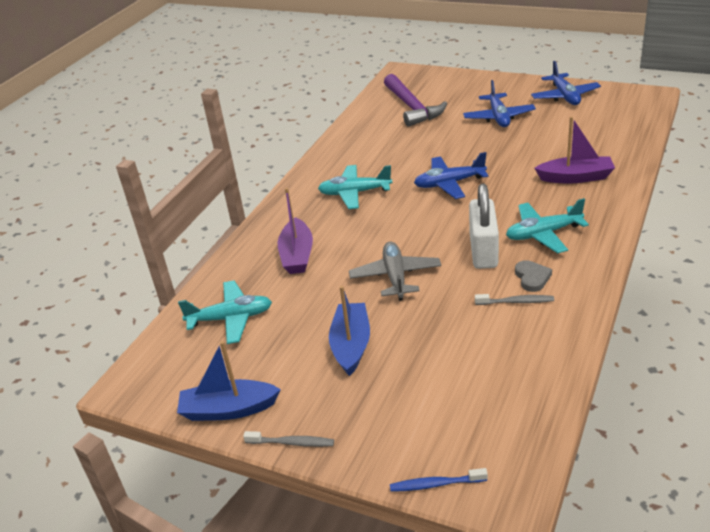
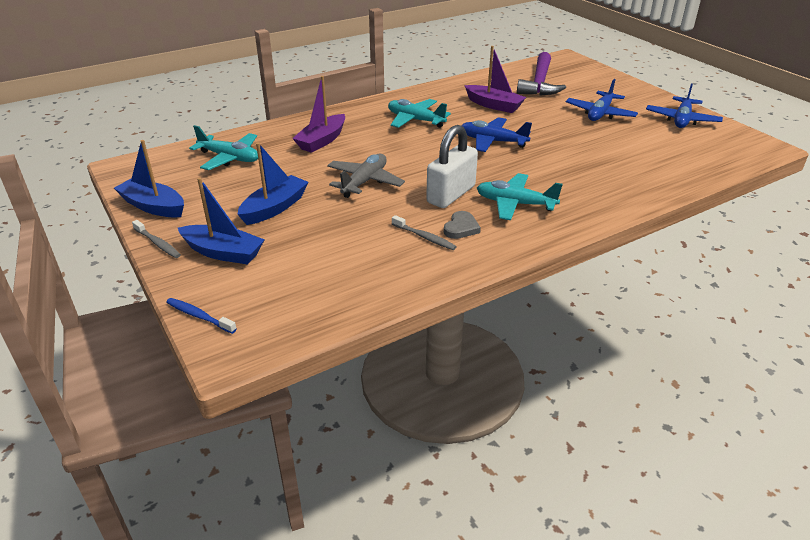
camera: 30 degrees right, 0 degrees up
(368, 414) = (223, 252): none -> blue boat
(575, 177) = (602, 178): purple boat -> purple boat (494, 105)

